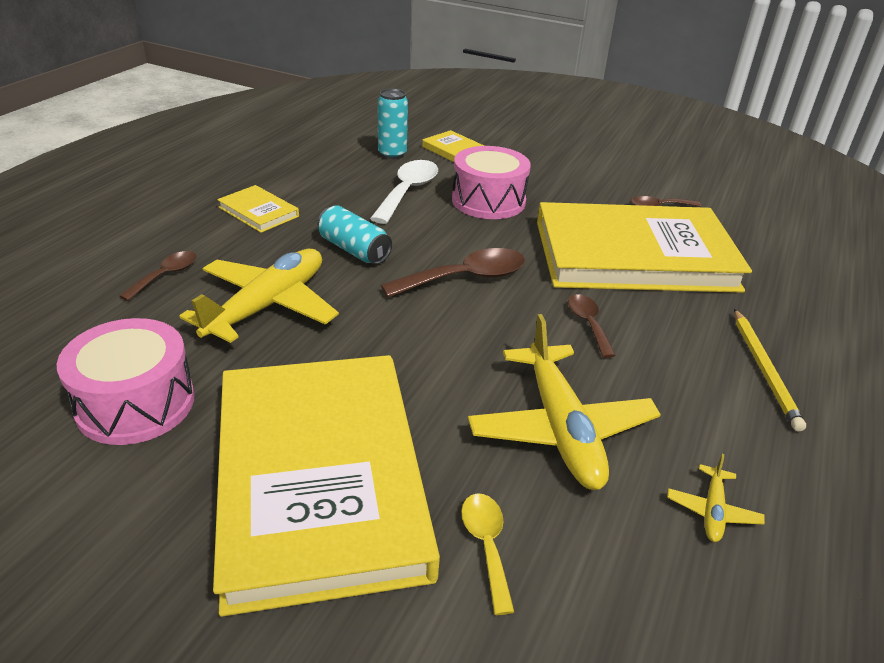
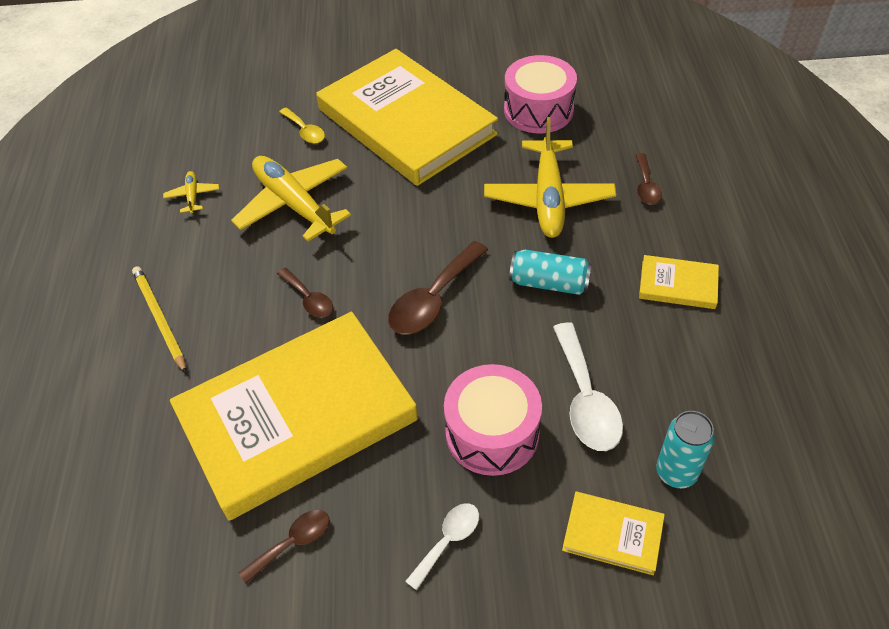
camera: 155 degrees right, 15 degrees up
(555, 178) = (448, 541): none -> white spoon

